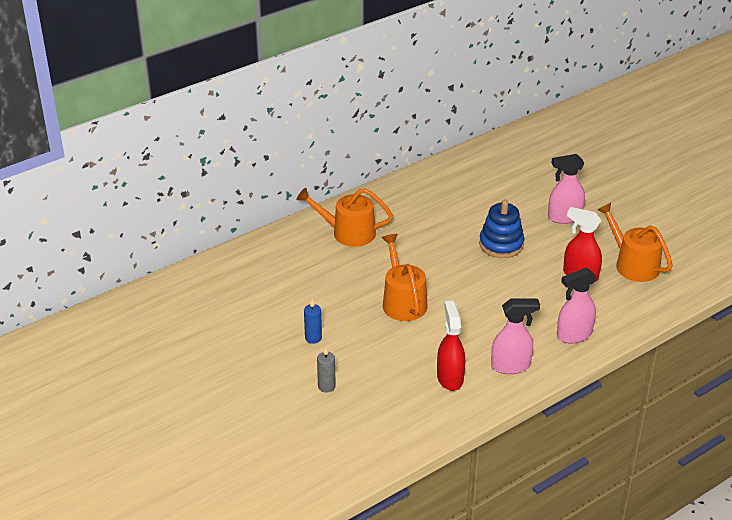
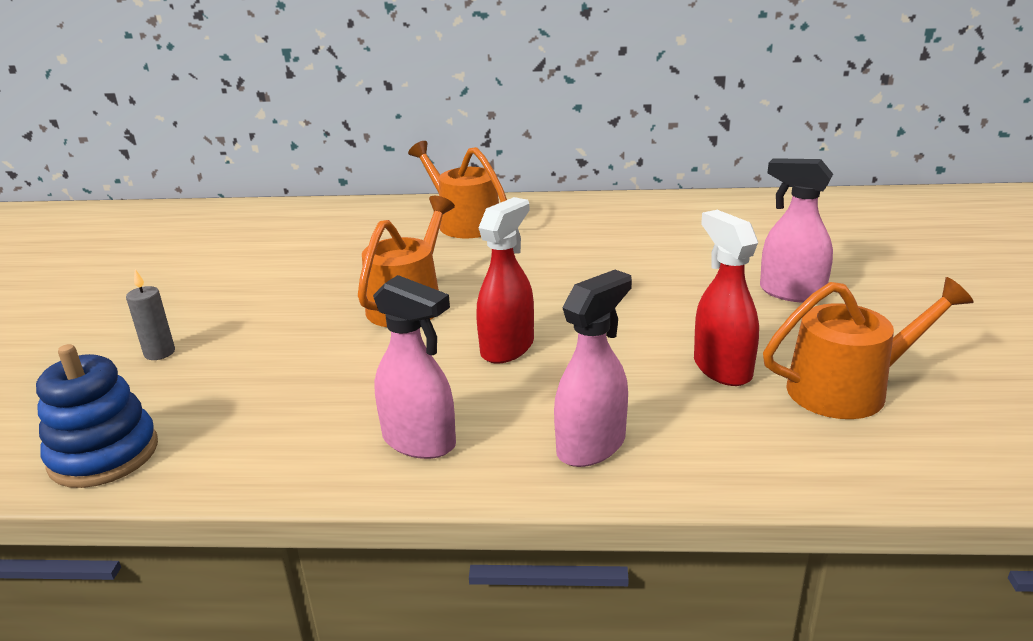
camera: 40 degrees right, 10 degrees down
(313, 338) = (245, 299): blue candle -> none
(450, 377) = (310, 414): red spray bottle -> red spray bottle (507, 348)
(501, 244) = (643, 291): blue stacking toy -> blue stacking toy (104, 455)
(574, 335) = (591, 446): pink spray bottle -> pink spray bottle turned 120 degrees clockwise
(633, 264) = (848, 389): orange watering can -> orange watering can turned 75 degrees clockwise

